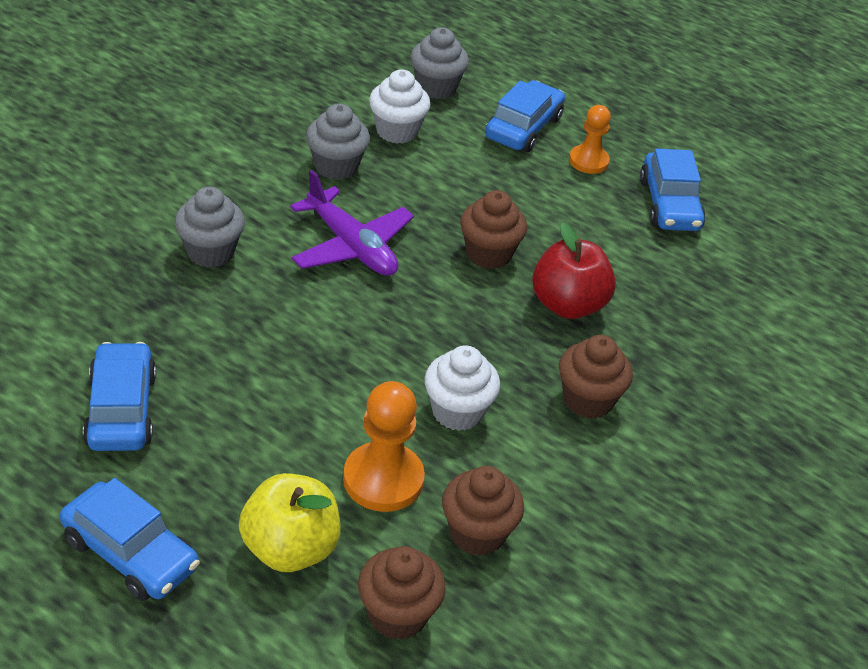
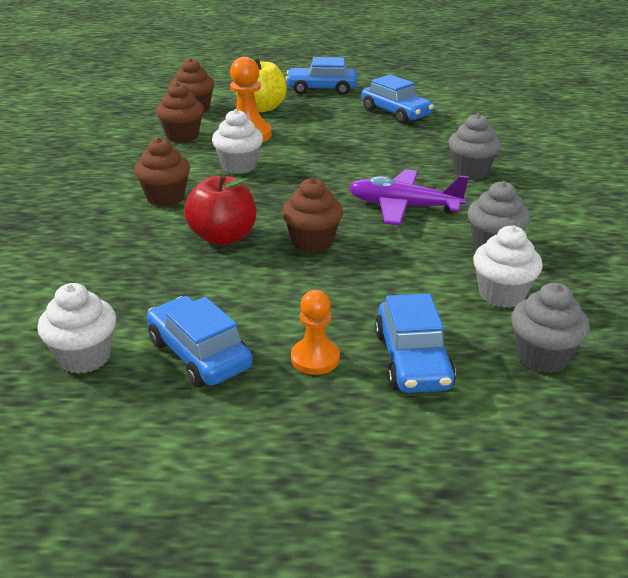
camera: 150 degrees right, 10 degrees down
(757, 245) = (84, 357): none -> white cupcake

